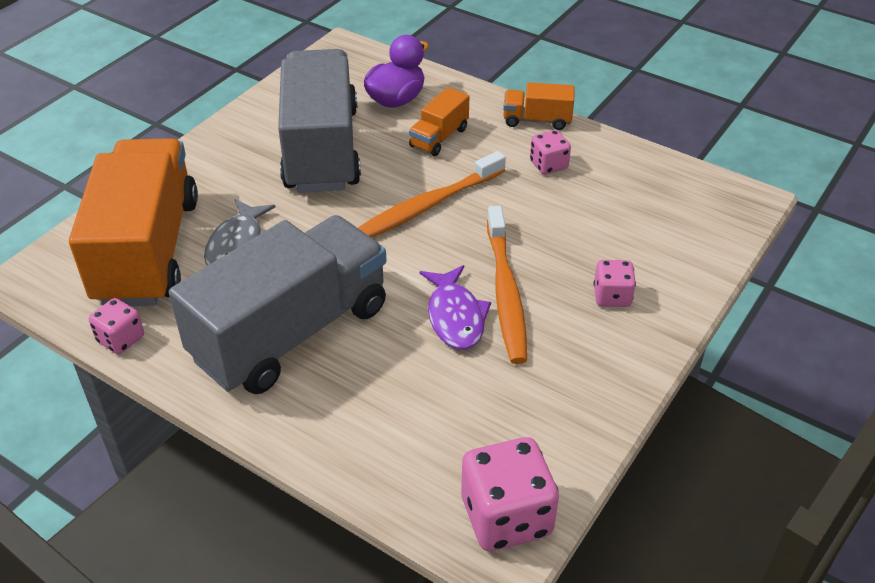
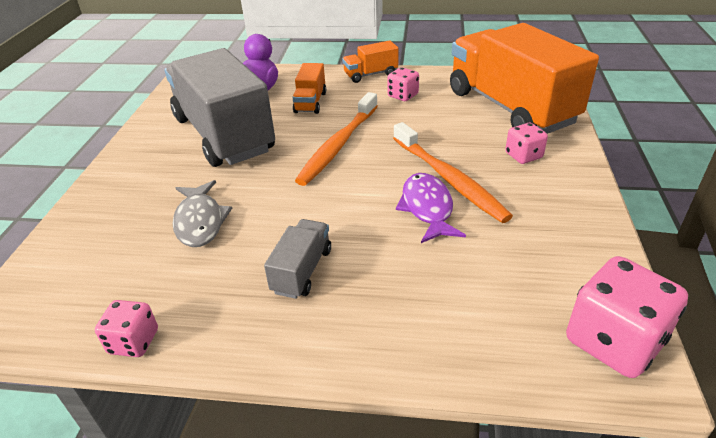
camera: 25 degrees left, 5 degrees down
(148, 251) = (114, 255): orange truck -> orange truck (510, 107)
(291, 333) = (302, 271): grey truck -> grey truck, size x0.43
(455, 316) = (427, 208): purple fish -> purple fish turned 150 degrees counterclockwise

